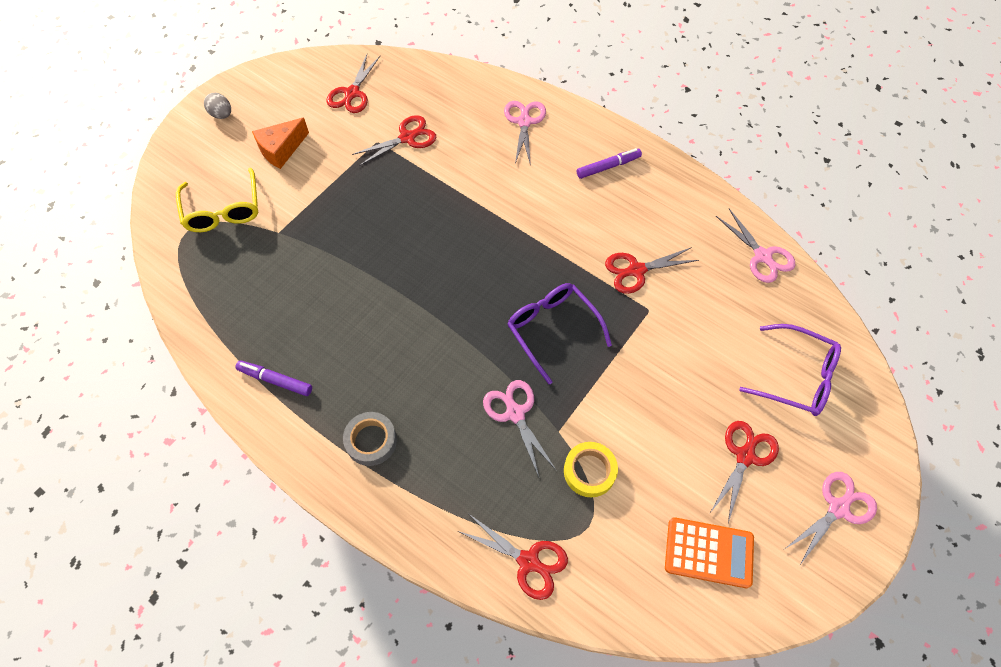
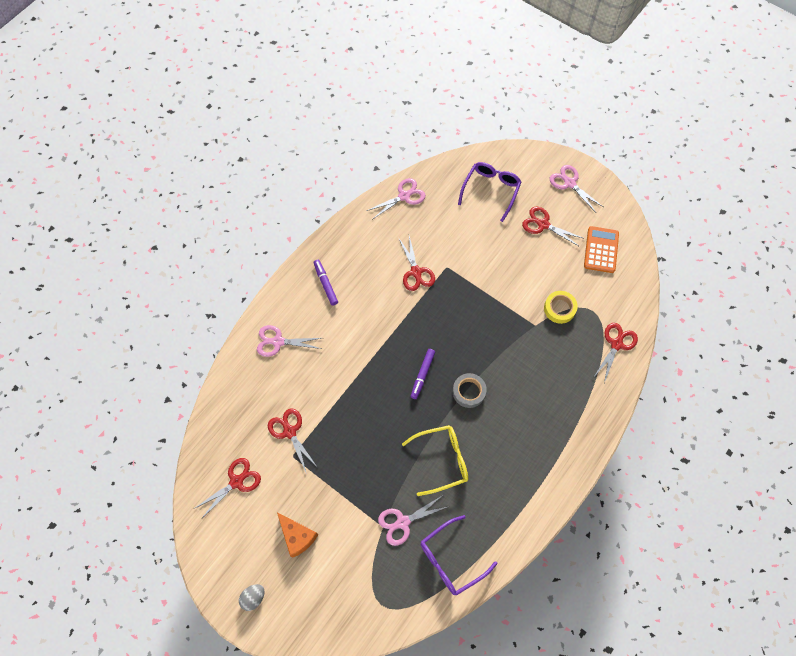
camera: 90 degrees left, 5 degrees up
(223, 210) = (360, 577): yellow glasses -> yellow glasses (442, 460)
(276, 380) = (510, 510): purple marker -> purple marker (422, 374)
(352, 93) = (236, 482): red scissors -> red scissors turned 60 degrees counterclockwise
(371, 441) = (550, 440): grey tape -> grey tape (469, 392)
(515, 413) = (525, 350): pink scissors -> pink scissors (403, 522)
(552, 329) = (463, 326): purple glasses -> purple glasses (451, 559)

